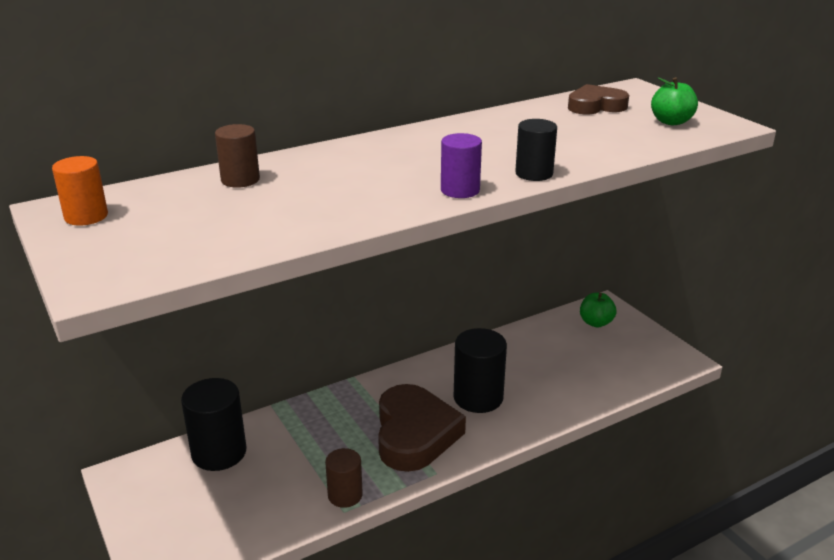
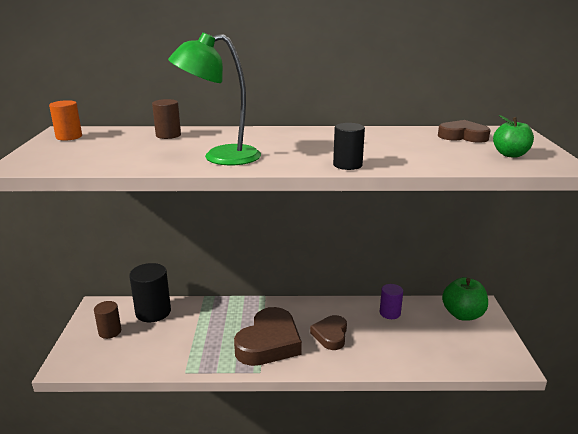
camera: 30 degrees right, 5 degrees down
(345, 495) = (195, 363): brown cylinder -> brown cylinder (110, 332)
(369, 198) = (220, 157): none -> green lamp
(460, 190) = (281, 164): purple cylinder -> purple cylinder (390, 313)
(478, 397) = (330, 335): black cylinder -> brown heart
(596, 323) = (462, 314): green apple -> green apple, size x1.52

